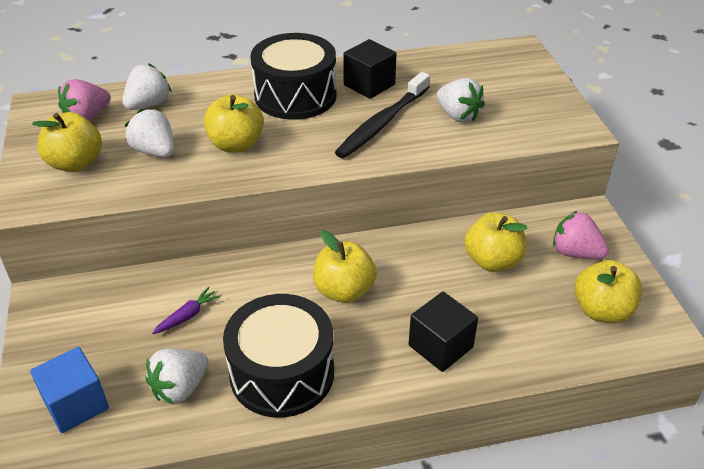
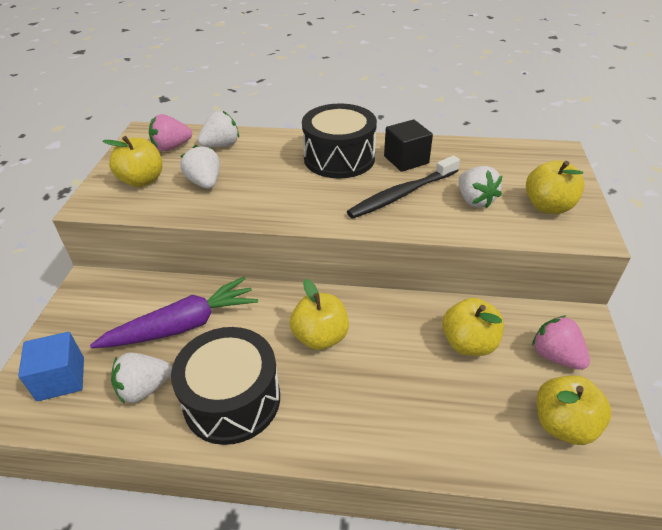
camera: 20 degrees right, 0 degrees up
(187, 316) = (183, 325): purple carrot -> purple carrot, size x2.40
(236, 145) = (270, 189): yellow apple -> yellow apple (548, 206)
(440, 346) = (384, 415): black cube -> none

